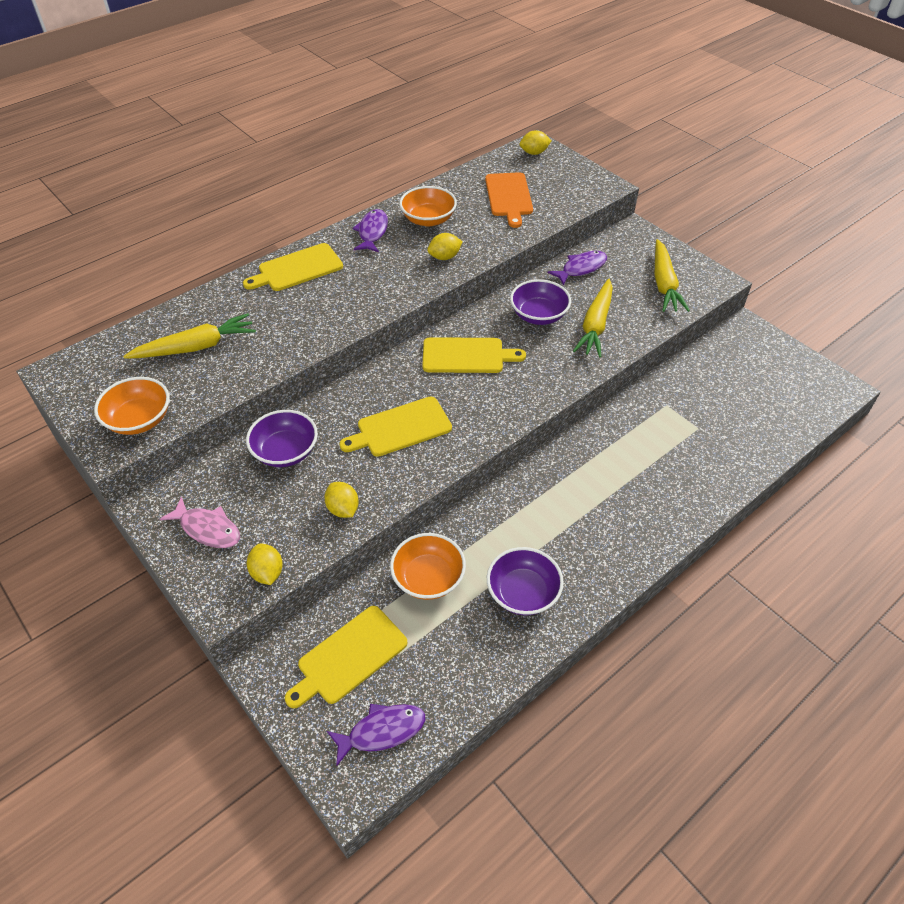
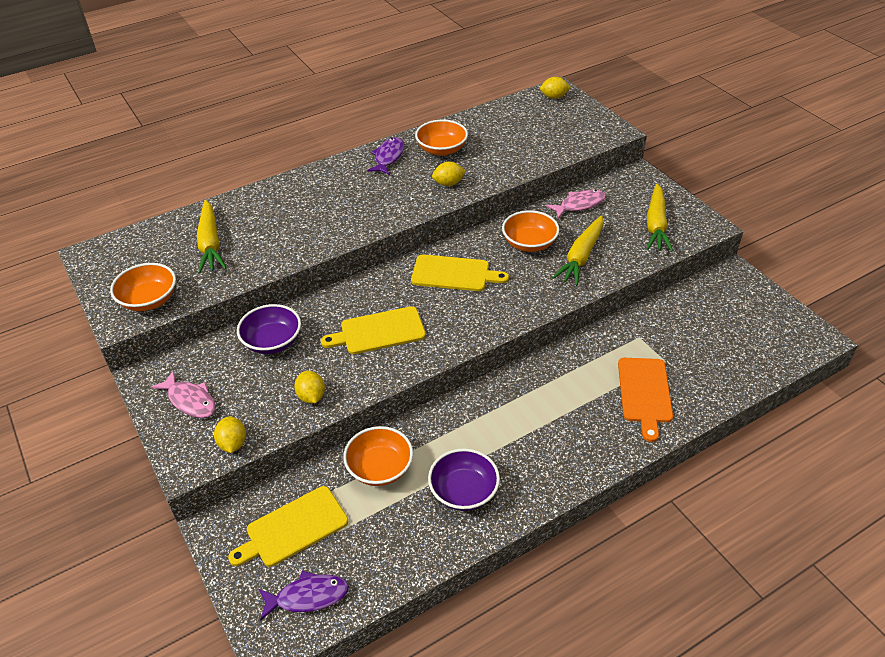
camera: 10 degrees right, 5 degrees down
(195, 347) = (210, 243): yellow carrot -> yellow carrot turned 90 degrees clockwise
(297, 269) = (314, 184): yellow cutting board -> none
(509, 197) = (521, 135): orange cutting board -> orange cutting board (644, 393)
(538, 315) = (529, 243): purple bowl -> orange bowl
(581, 268) = (579, 205): purple fish -> pink fish

